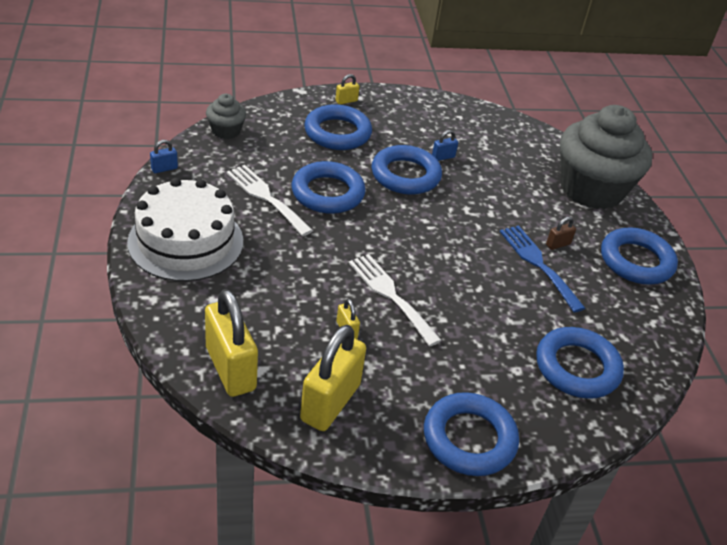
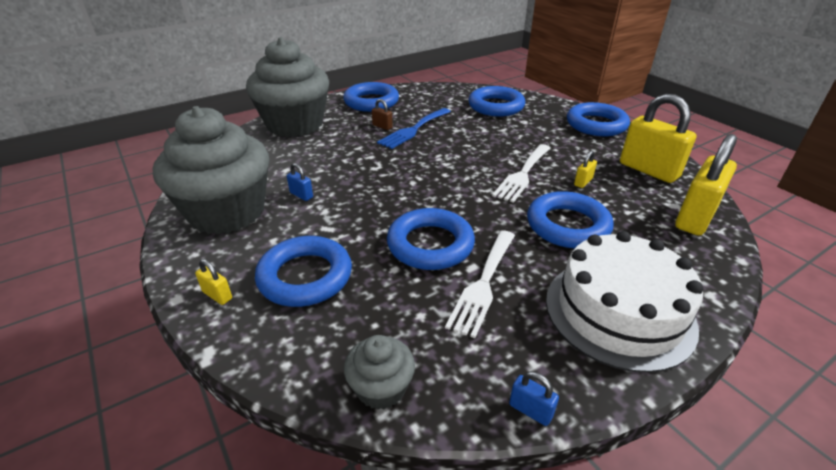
camera: 110 degrees left, 5 degrees down
(330, 402) = (648, 170): yellow padlock -> yellow padlock turned 45 degrees clockwise
(405, 175) = (353, 208): blue ring -> blue ring (567, 225)
(441, 121) = (227, 212): none -> grey cupcake

